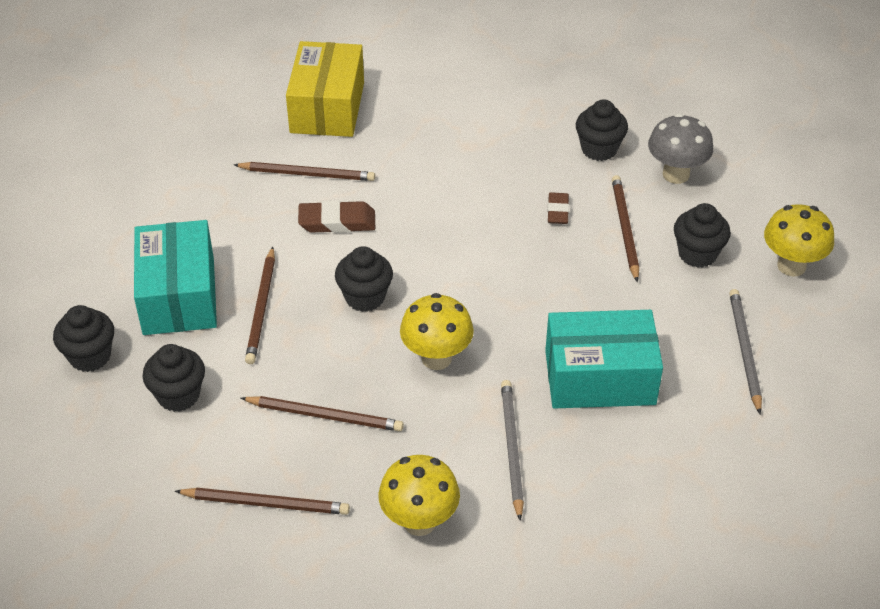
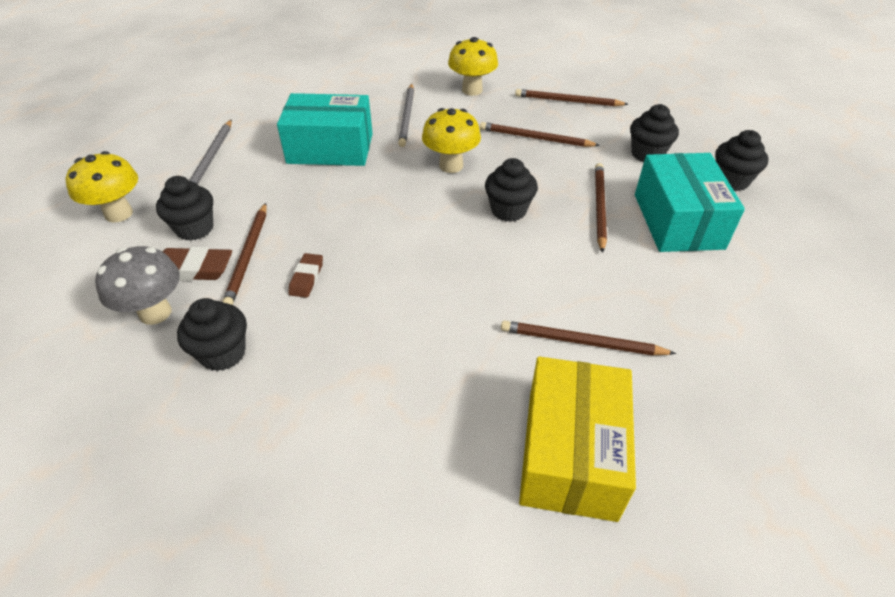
camera: 175 degrees left, 0 degrees up
(337, 222) = (540, 281): brown eraser -> brown eraser (193, 269)

